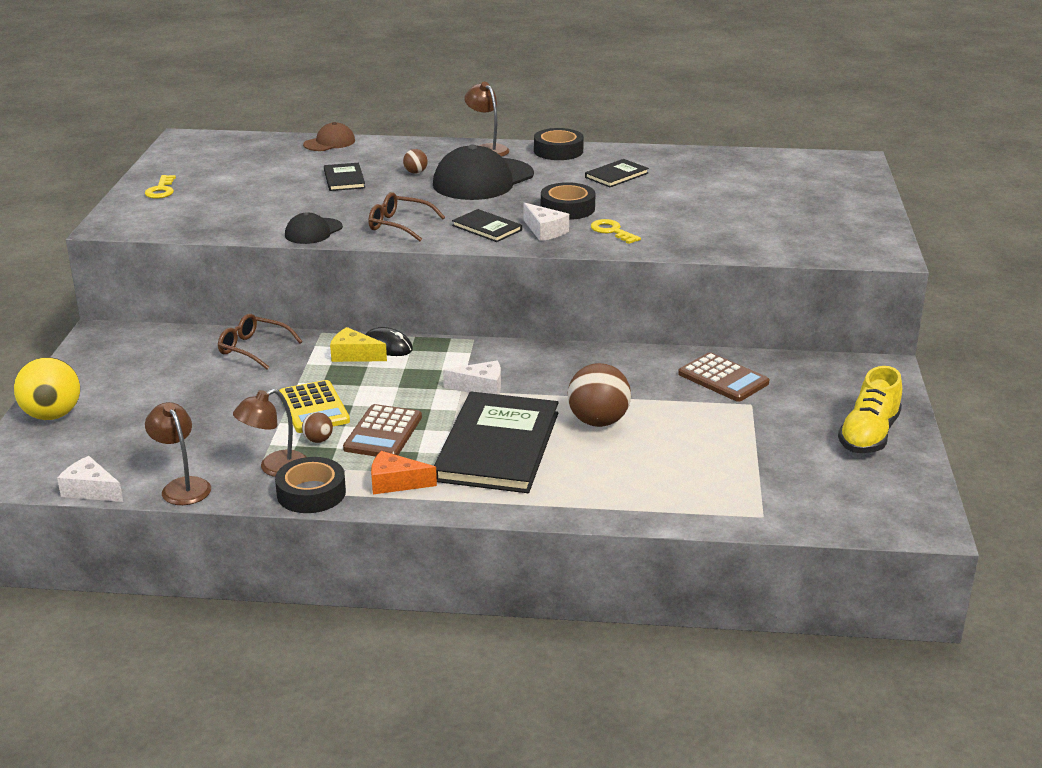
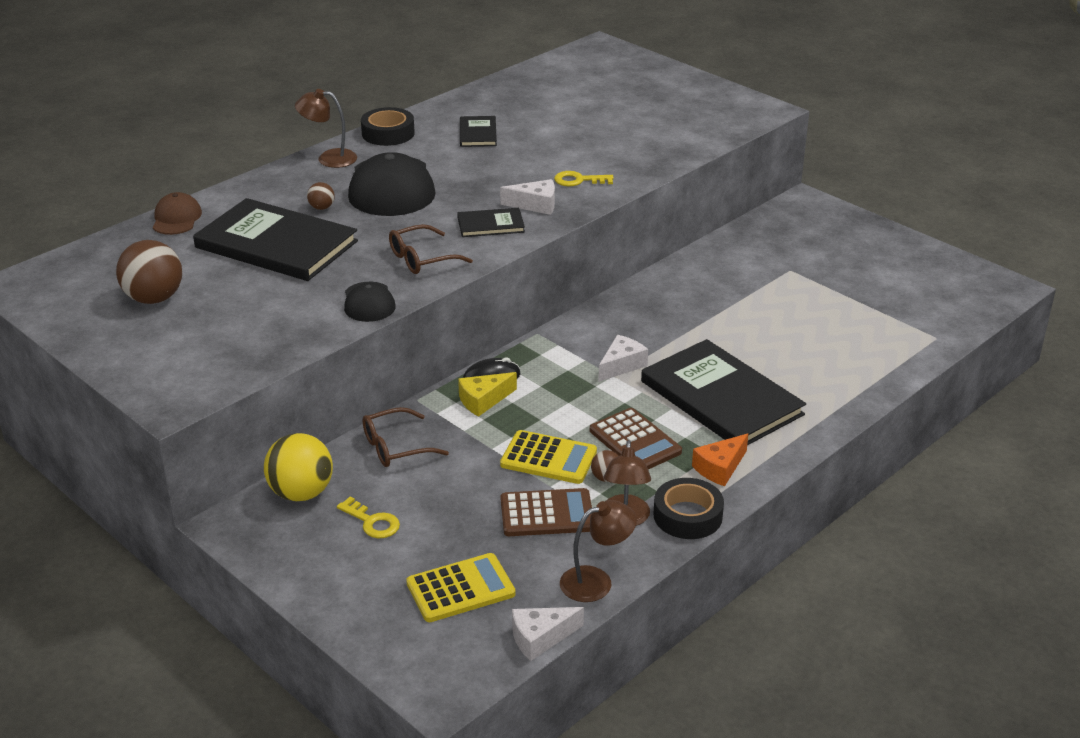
camera: 50 degrees left, 5 degrees up
(52, 415) = (364, 613): yellow ball -> yellow ball (301, 493)
(116, 438) = (460, 589): none -> yellow calculator
(161, 190) = (131, 344): yellow key -> yellow key (372, 522)
(182, 486) = (596, 581): brown lamp -> brown lamp turned 150 degrees clockwise
(344, 179) = (276, 244): black book -> black book, size x2.14
(567, 208) = (508, 178): black tape -> none
(598, 421) = (738, 339): brown ball -> brown ball (154, 298)
(723, 378) = (742, 262): brown calculator -> brown calculator (547, 514)
(868, 435) = (882, 250): yellow shoe -> none

